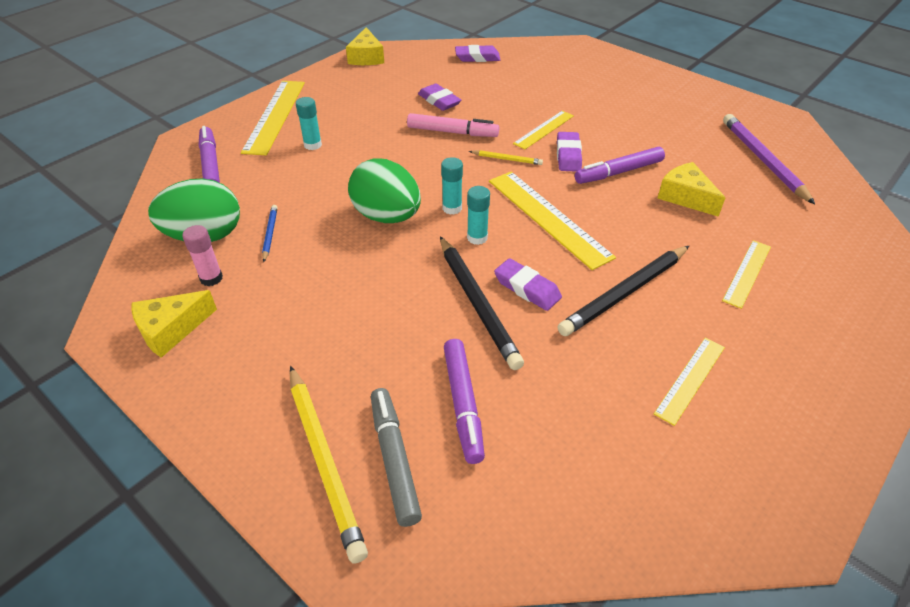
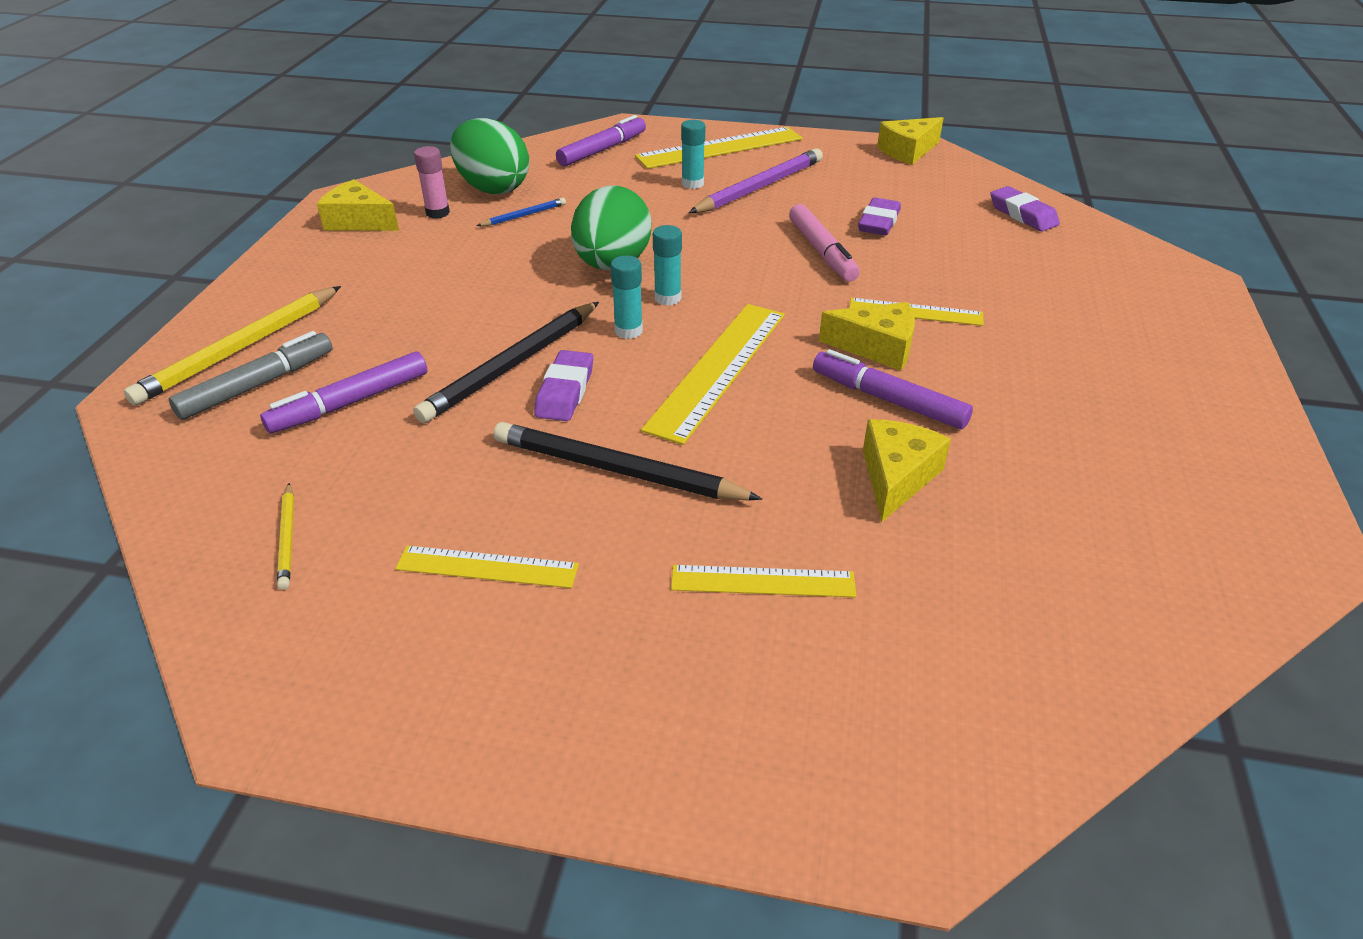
camera: 60 degrees right, 5 degrees down
(507, 159) = (810, 305): yellow pencil -> yellow pencil (288, 538)
(568, 155) = (877, 347): purple eraser -> yellow cheese
(762, 160) = (1111, 544): purple pencil -> purple pencil (759, 187)

